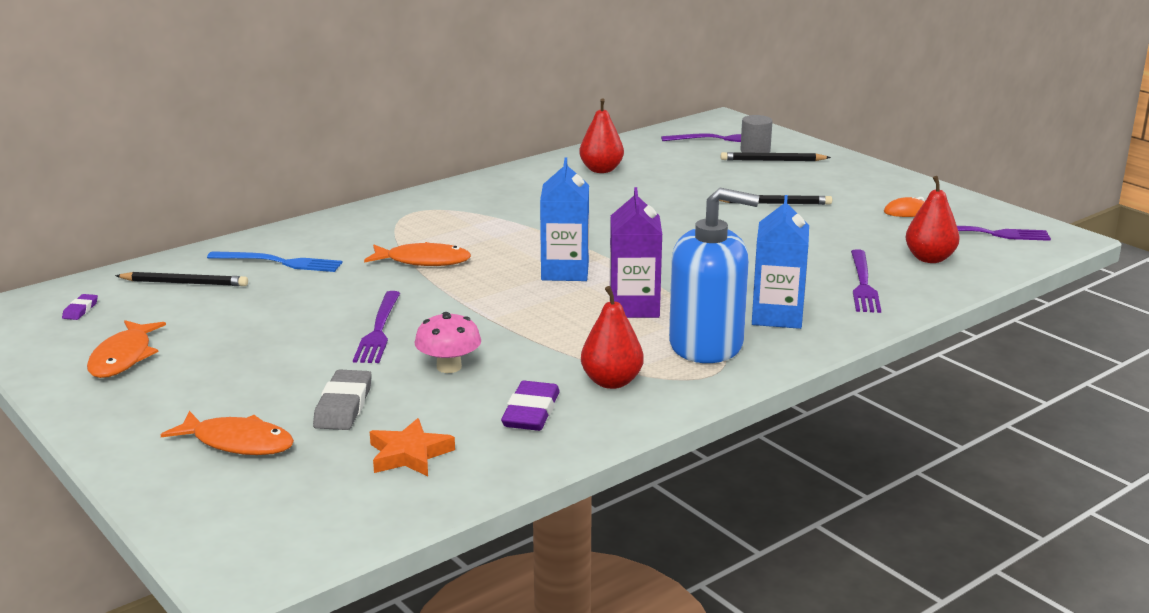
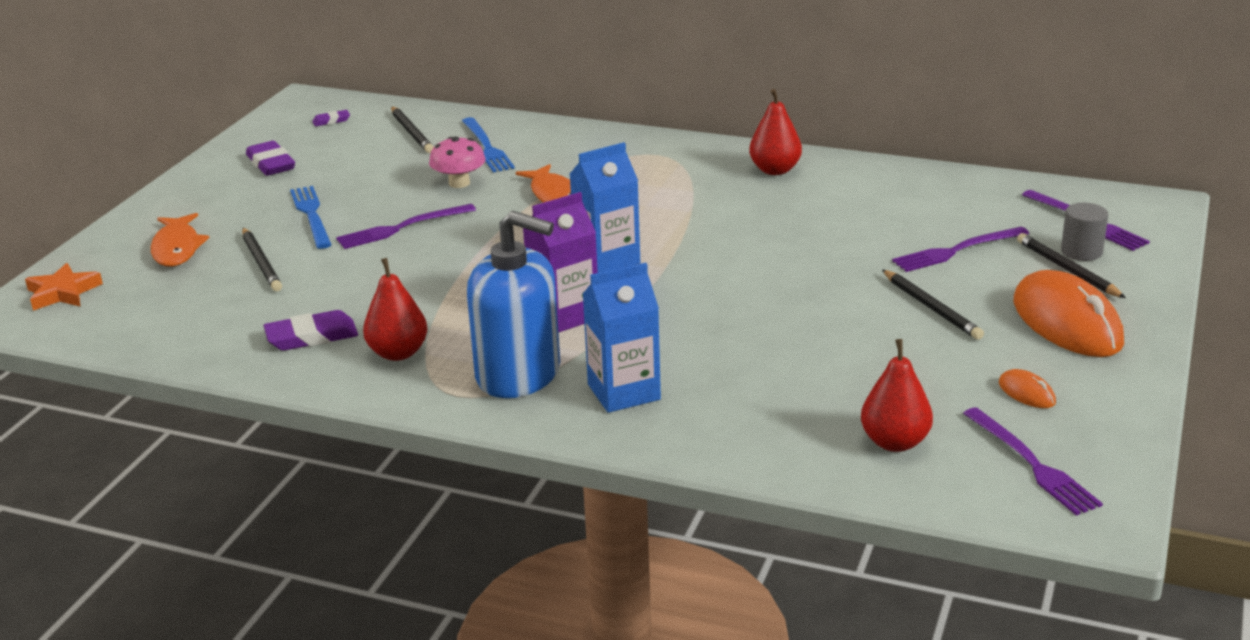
camera: 60 degrees right, 5 degrees up
(123, 358) = (271, 163): orange fish -> purple eraser
(281, 362) = (311, 215): none -> blue fork
(343, 406) = (261, 262): grey eraser -> black pencil
(409, 454) = (205, 313): orange star -> orange star (63, 292)
(449, 367) = (362, 277): pink mushroom -> pink mushroom (459, 183)
(601, 170) = (887, 194): red pear -> red pear (775, 170)
(706, 344) = (519, 374): blue soap dispenser -> blue soap dispenser turned 45 degrees counterclockwise
(836, 179) = (1067, 323): none -> orange mouse
(863, 284) = (765, 419): purple fork -> purple fork (957, 250)

